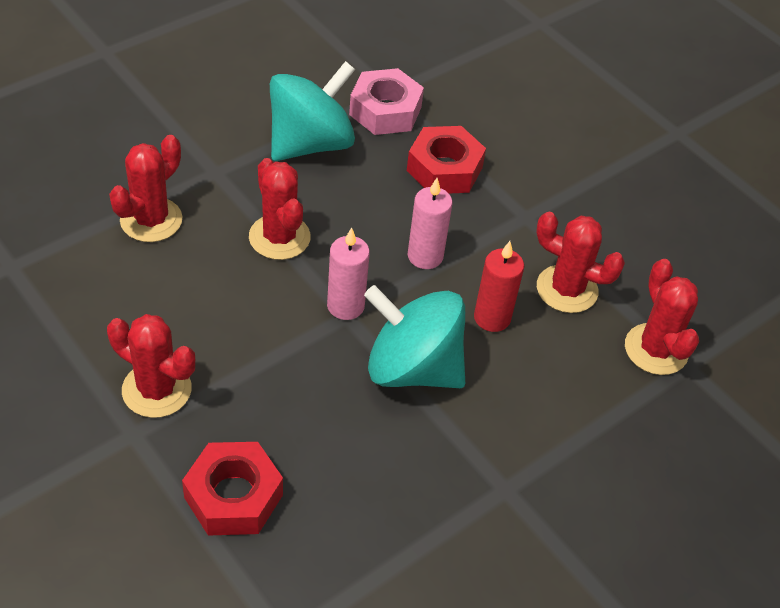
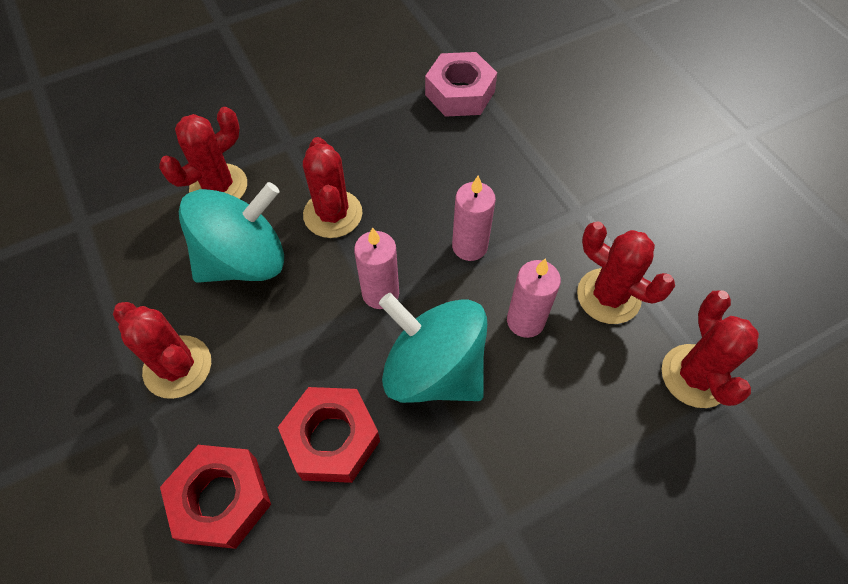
camera: 15 degrees right, 10 degrees up
(310, 143) = (383, 121): turquoise spinning top -> turquoise spinning top (244, 260)
(444, 169) = (505, 156): red nut -> red nut (332, 439)
(492, 318) = (525, 321): red candle -> pink candle

